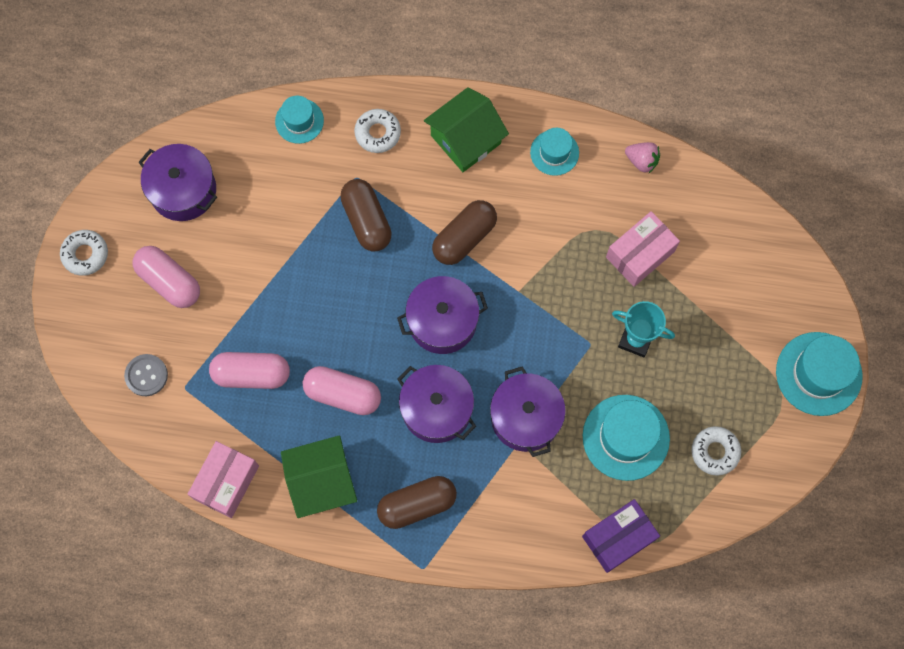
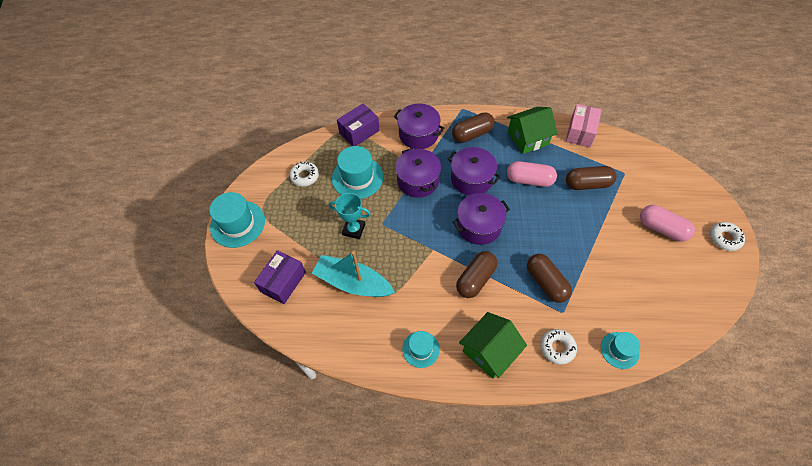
camera: 175 degrees right, 15 degrees down
(146, 375) = (650, 176): grey button -> none
(183, 190) = (681, 287): purple pot -> purple pot (418, 134)
(251, 374) = (587, 184): pink capsule -> brown capsule
(640, 254) = (353, 283): pink box -> turquoise boat
(642, 161) = (354, 351): pink strawberry -> none
(741, 268) = (283, 282): none -> purple box

